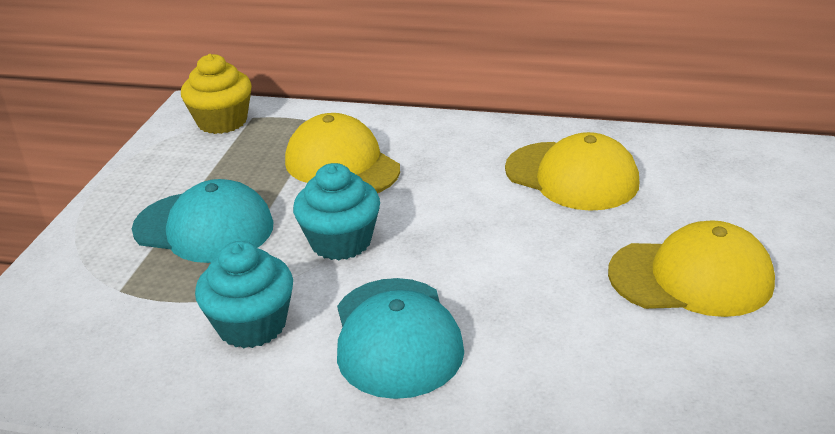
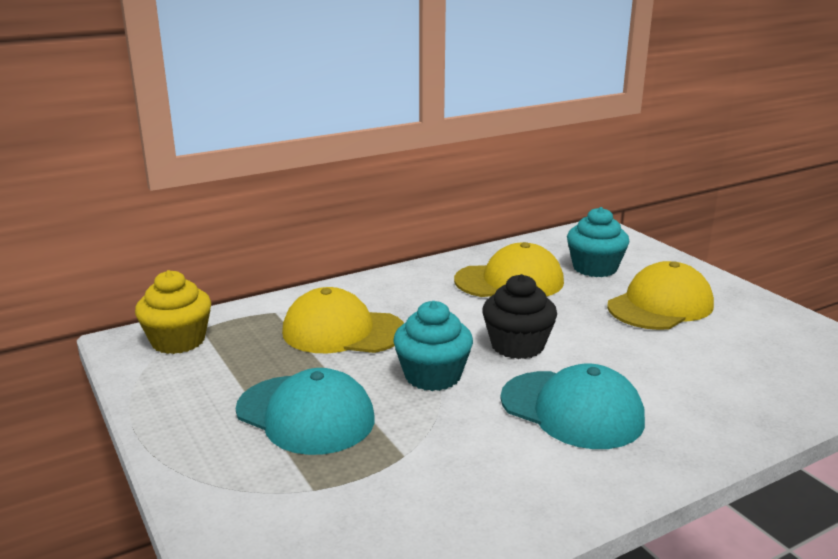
camera: 45 degrees left, 10 degrees down
(204, 227) = (305, 414): turquoise cap -> turquoise cap turned 60 degrees clockwise
(252, 325) = (467, 453): turquoise cupcake -> turquoise cupcake (594, 268)
(459, 249) = (517, 346): none -> black cupcake

